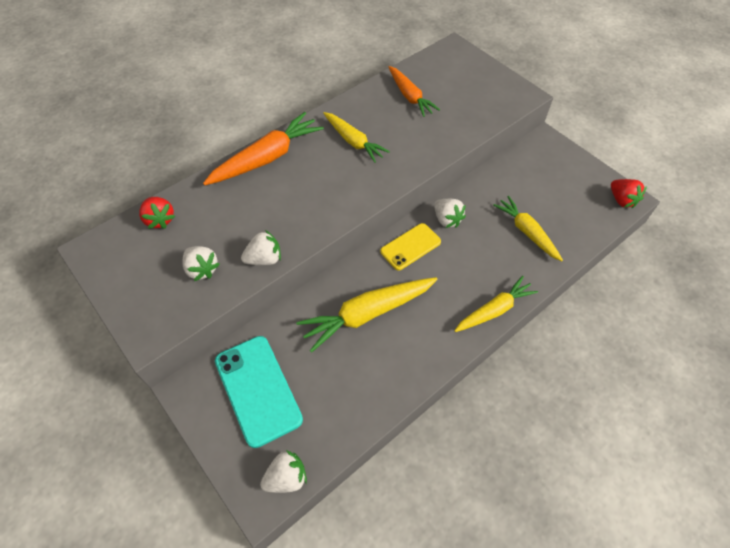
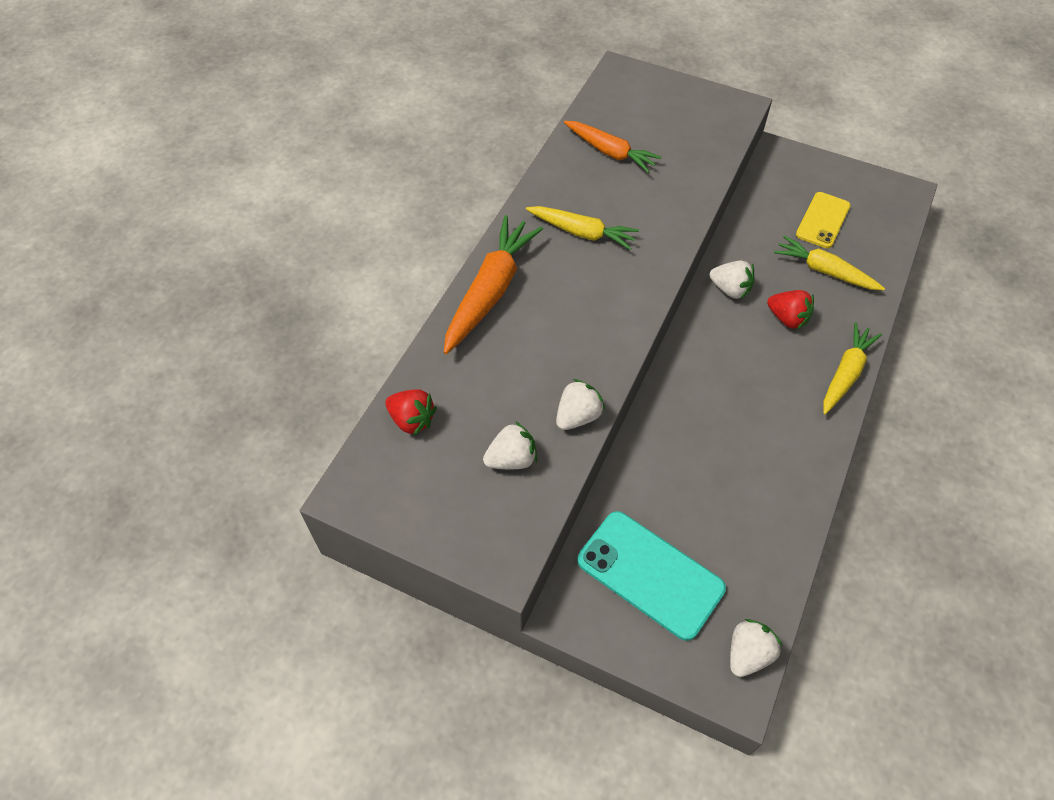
camera: 25 degrees left, 0 degrees up
(202, 269) = (511, 459): white strawberry -> white strawberry turned 45 degrees counterclockwise
(367, 314) = (714, 435): yellow carrot -> none
(410, 246) = (710, 337): yellow phone -> yellow phone (823, 220)
(621, 200) = (899, 197): red strawberry -> red strawberry (787, 318)

